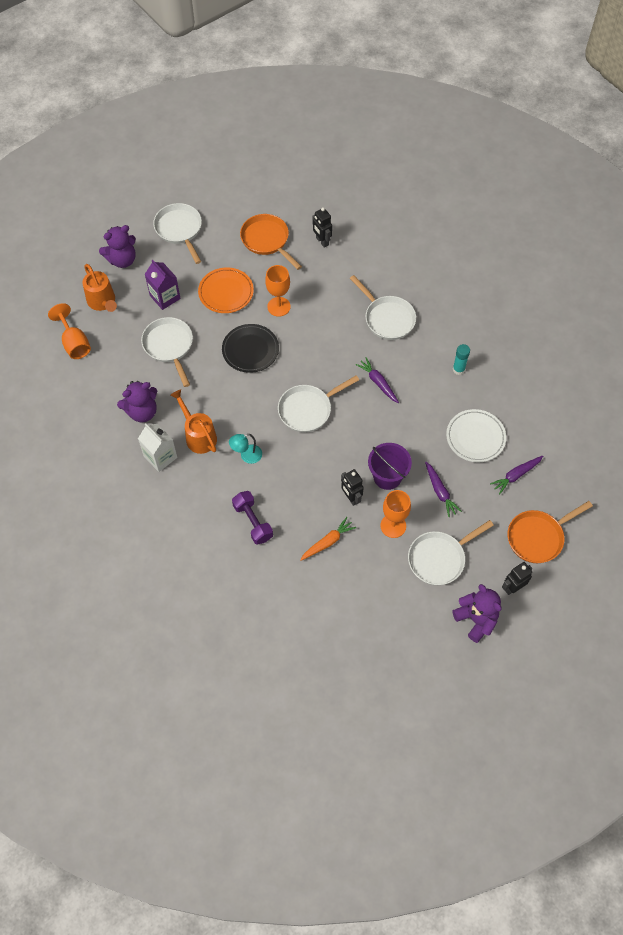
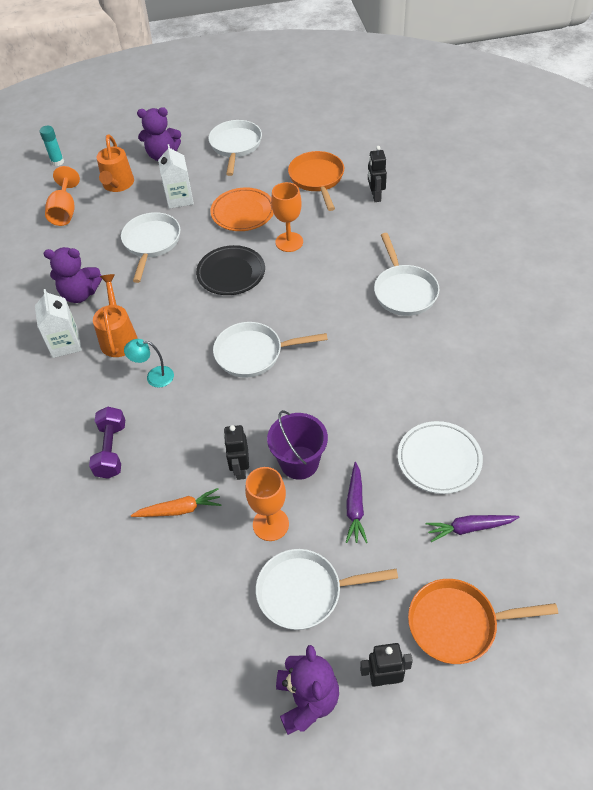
camera: 30 degrees right, 10 degrees down
(165, 297) = (179, 198): purple carton -> white carton
(378, 382) = (352, 354): purple carrot -> none
(458, 369) = (460, 373): turquoise glue stick -> turquoise glue stick (57, 162)

